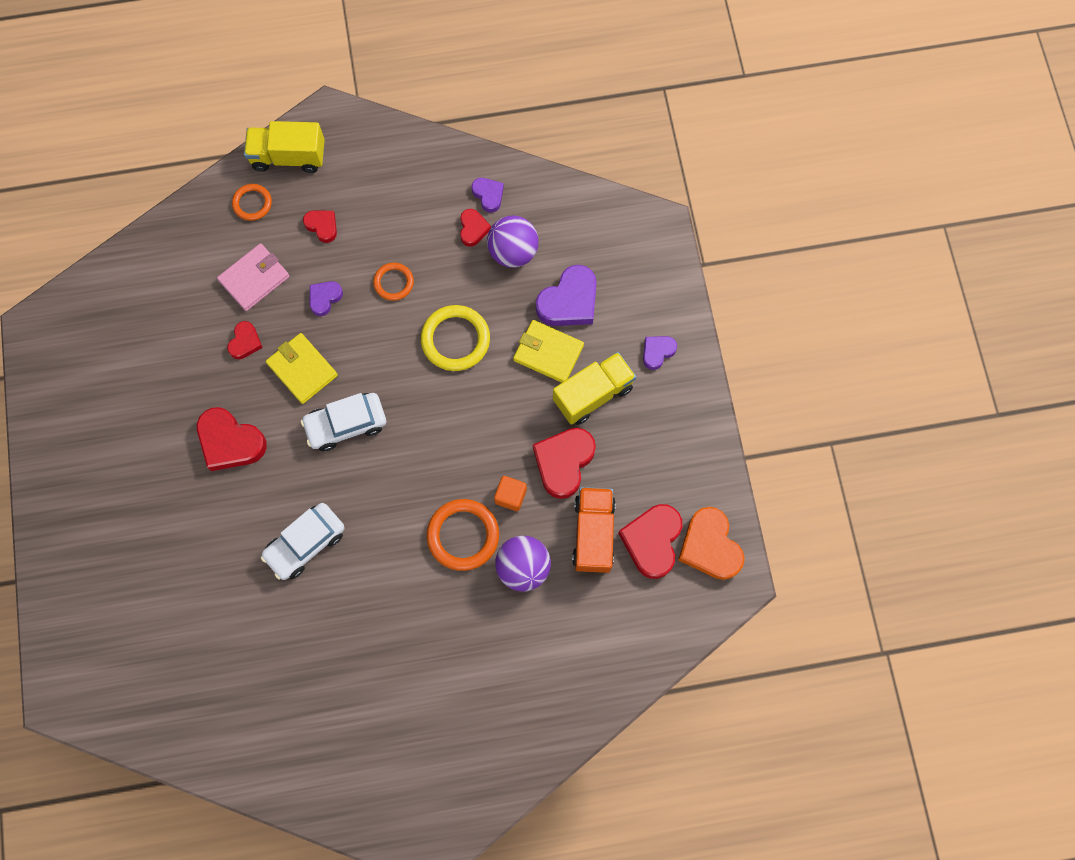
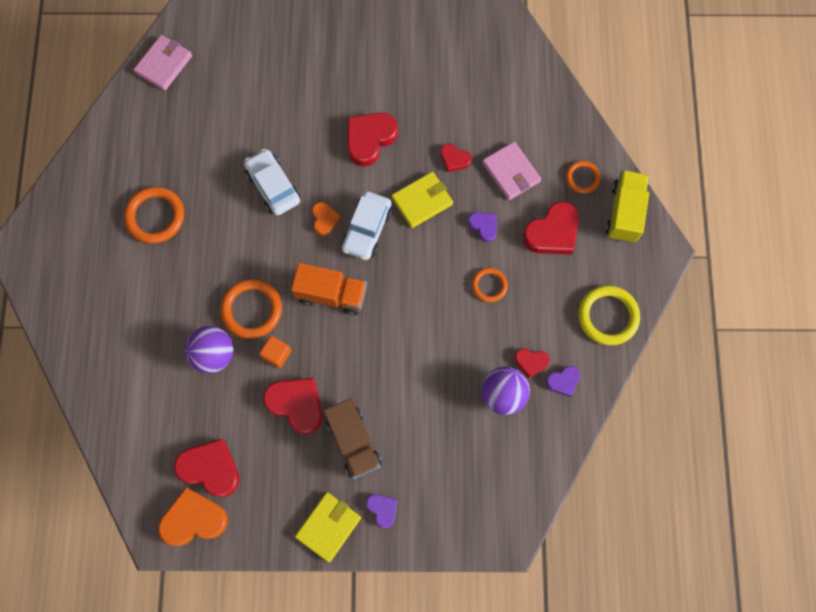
camera: 100 degrees right, 0 degrees up
(151, 721) = (164, 64): none -> pink wallet
(322, 226) = (552, 232): red heart -> red heart, size x1.83
(340, 474) = (324, 219): none -> orange heart
(346, 424) = (367, 229): white car -> white car turned 150 degrees counterclockwise
(363, 679) = (155, 216): none -> orange ring
(455, 339) = (426, 330): yellow ring -> yellow ring (608, 316)
(548, 353) = (400, 409): yellow wallet -> yellow wallet (328, 527)
(569, 301) = (446, 437): purple heart -> none
(593, 394) = (353, 442): yellow truck -> brown truck
(593, 533) = (228, 418): orange truck -> orange truck (331, 294)

